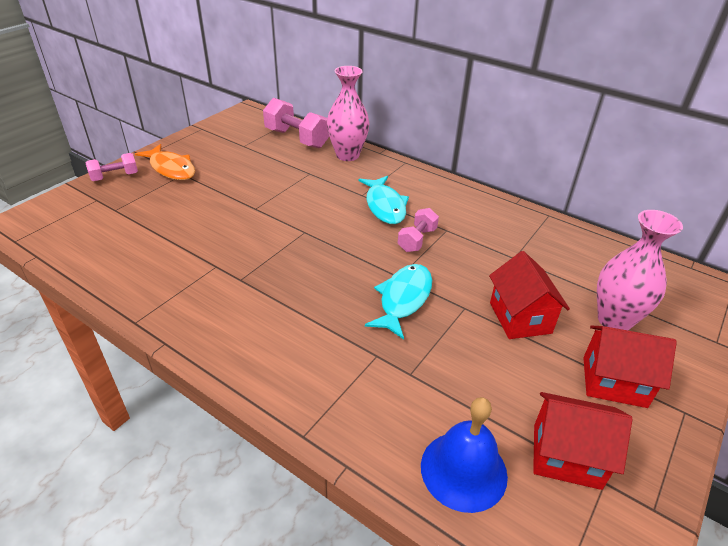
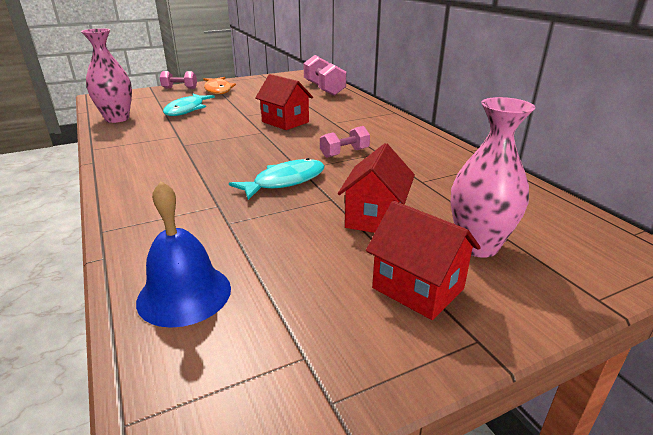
camera: 30 degrees right, 10 degrees down
(347, 155) = (351, 102): pink vase -> pink vase (117, 119)
(385, 206) = (343, 131): turquoise fish -> turquoise fish (186, 110)
(566, 456) = (291, 322): red house -> red house (285, 122)

